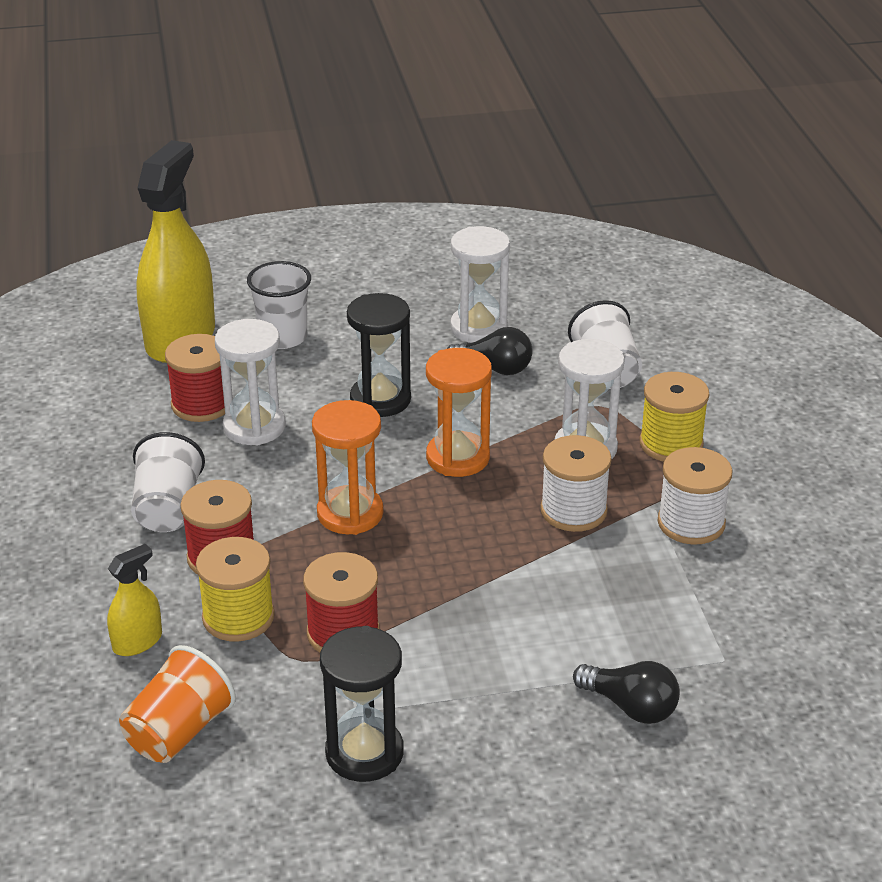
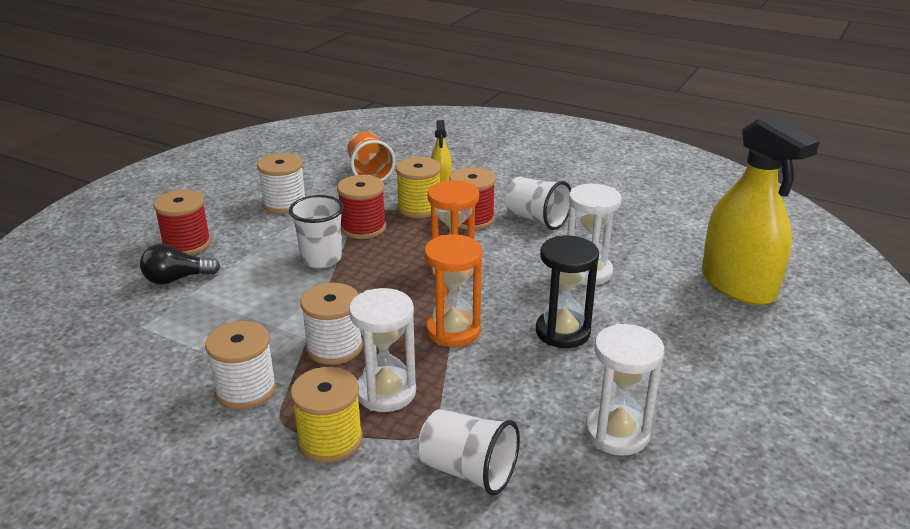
camera: 130 degrees right, 5 degrees down
(202, 404) = (637, 264): red spool -> red spool (187, 244)
(283, 337) = (699, 327): white cup -> white cup (321, 259)
(364, 753) = (284, 204): black hourglass -> white spool
(494, 368) = (543, 407): black light bulb -> none

